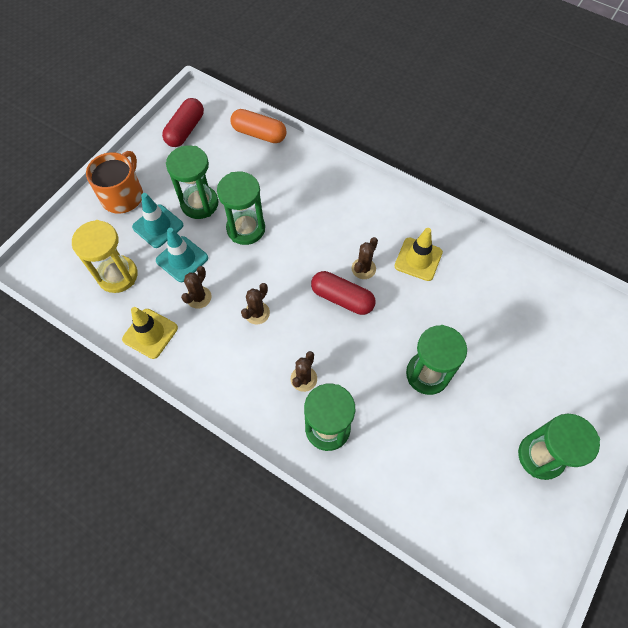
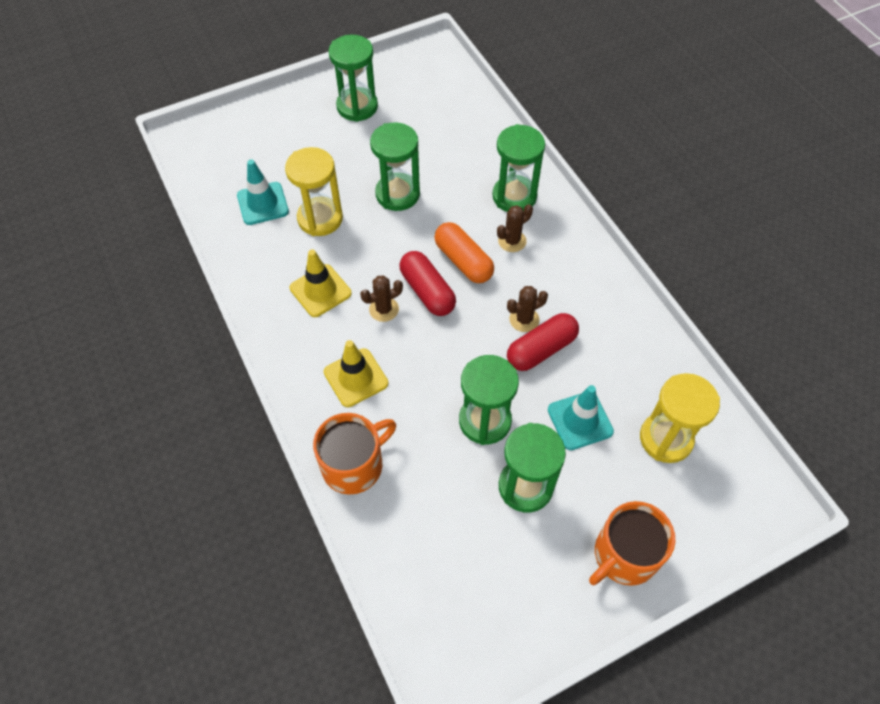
camera: 150 degrees left, 5 degrees down
(150, 333) = (648, 353): yellow traffic cone -> yellow traffic cone (356, 378)
(158, 226) = (593, 481): turquoise traffic cone -> turquoise traffic cone (263, 203)
(185, 130) = (489, 629): red capsule -> red capsule (541, 349)
(199, 297) = (579, 366): brown cactus -> none
(259, 134) = (387, 559): orange capsule -> orange capsule (463, 261)
(310, 167) = (354, 465): none -> orange mug
(468, 316) = (320, 218): none -> yellow hourglass

